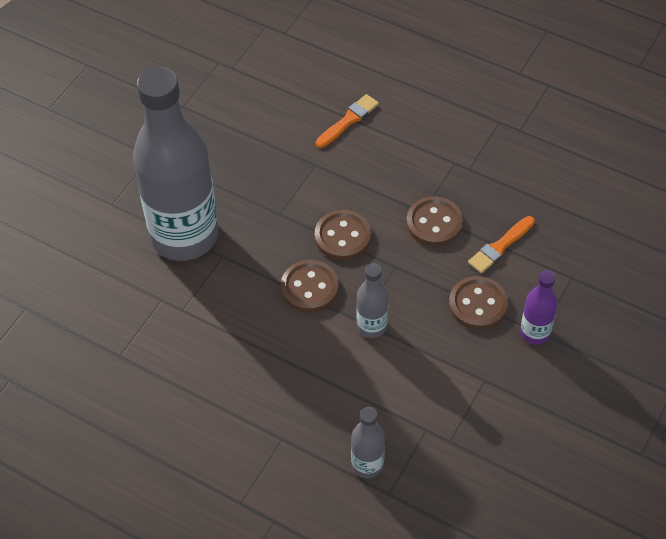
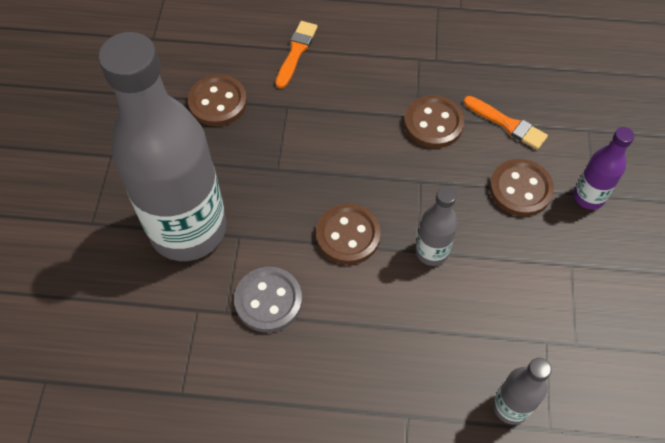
camera: 25 degrees left, 5 degrees up
(219, 313) = (268, 300): none -> grey button
(342, 237) = (352, 169): brown button -> brown button (218, 102)
(500, 246) = (507, 124): orange brush -> orange brush turned 75 degrees counterclockwise

